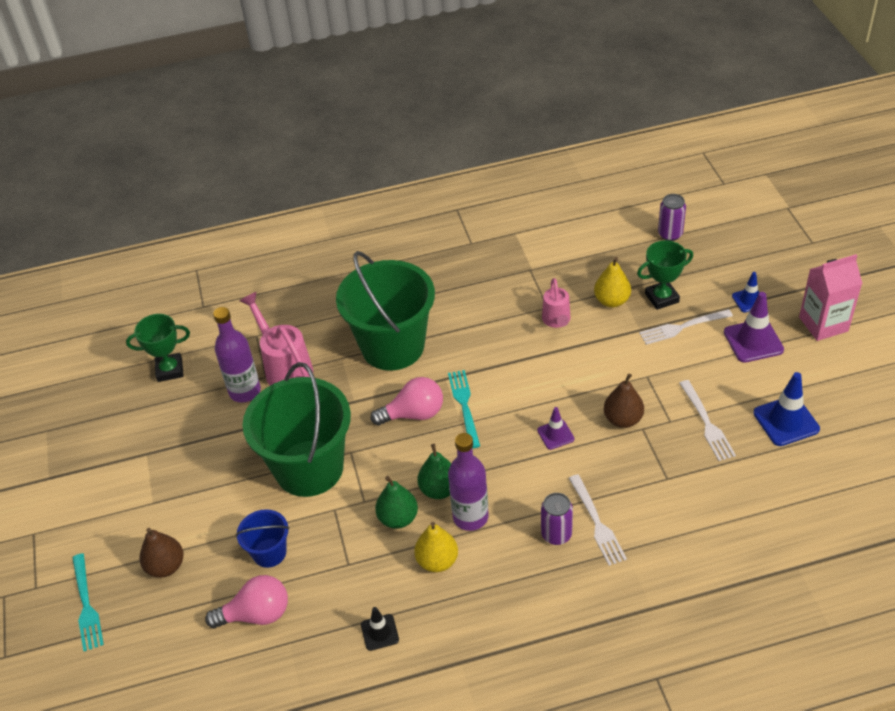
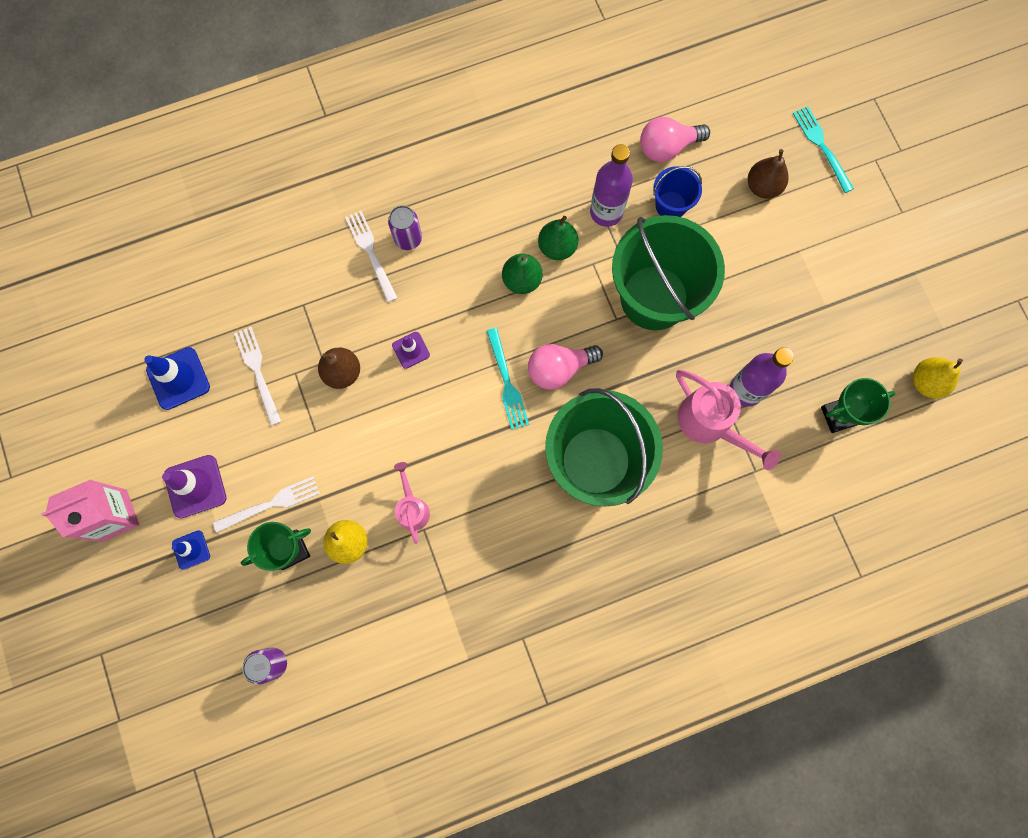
camera: 170 degrees right, 30 degrees up
(379, 632) = (557, 138): black traffic cone -> none
(437, 561) = (515, 206): yellow pear -> yellow pear (926, 382)
(470, 517) = (489, 252): purple bottle -> purple bottle (606, 212)

